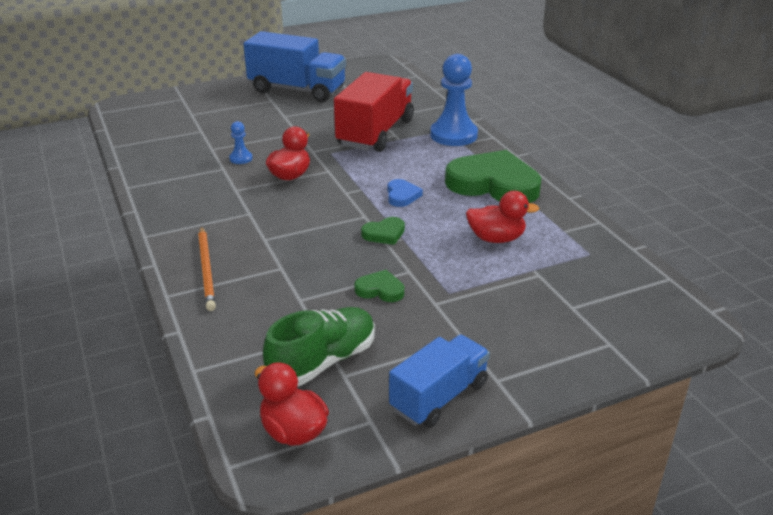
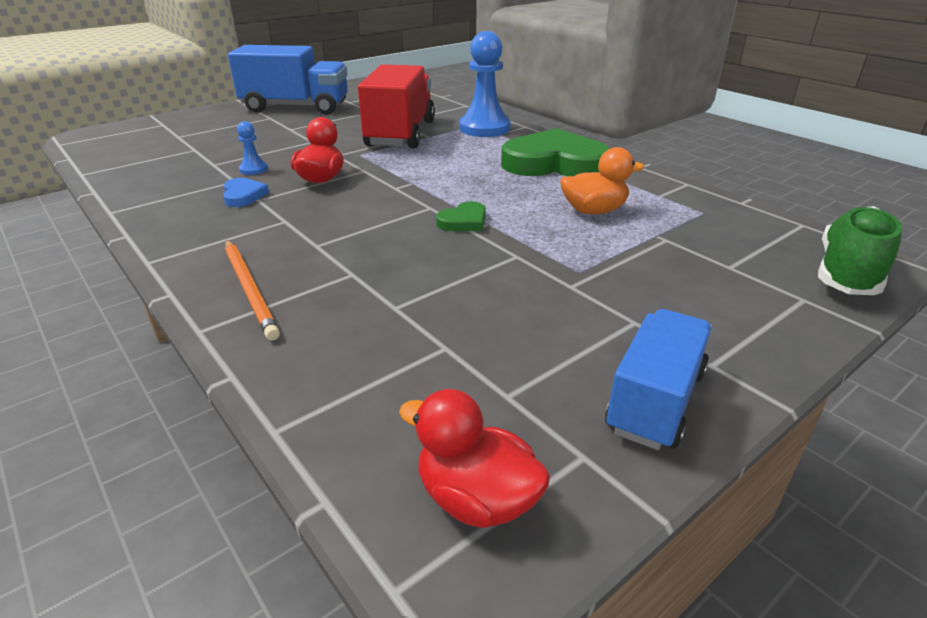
camera: 15 degrees left, 0 degrees up
(323, 362) = (467, 382): green shoe -> green shoe (847, 273)
(380, 290) = (494, 280): green heart -> none
(402, 195) = (462, 183): blue heart -> blue heart (243, 195)
(496, 238) = (593, 211): red duck -> orange duck

